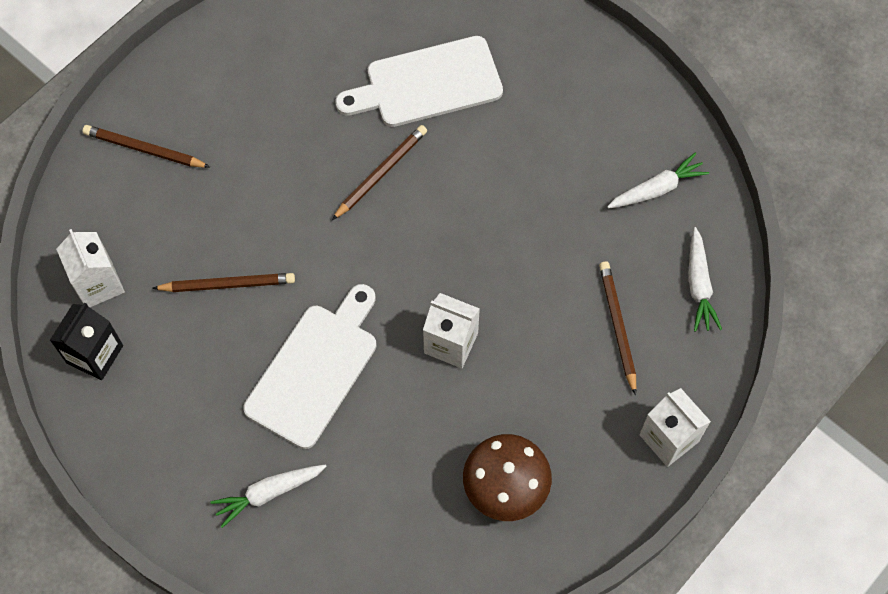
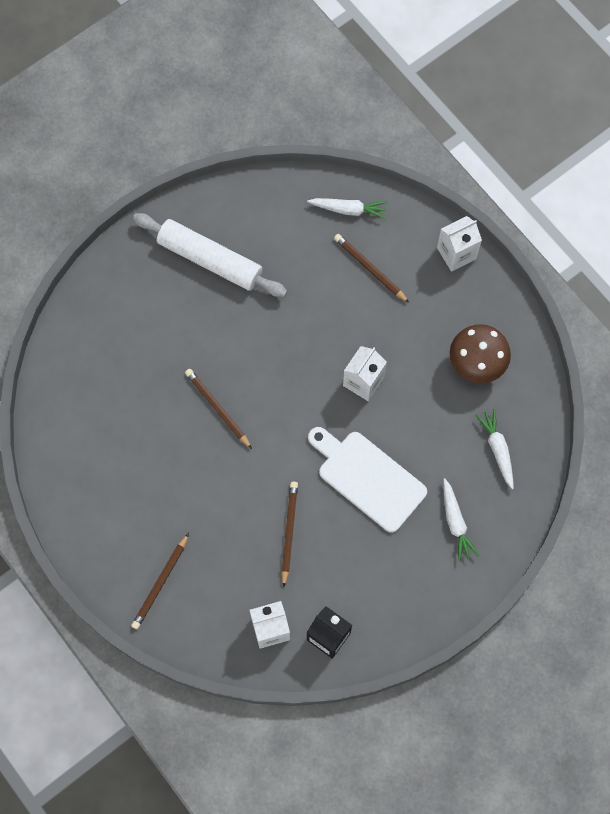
camera: 80 degrees left, 5 degrees up
(427, 84) = (147, 363): white cutting board -> none
(583, 129) = (210, 260): none -> white rolling pin
(617, 326) = (370, 269): brown pencil -> brown pencil turned 45 degrees clockwise
(657, 189) = (269, 220): white carrot -> white carrot (497, 449)

